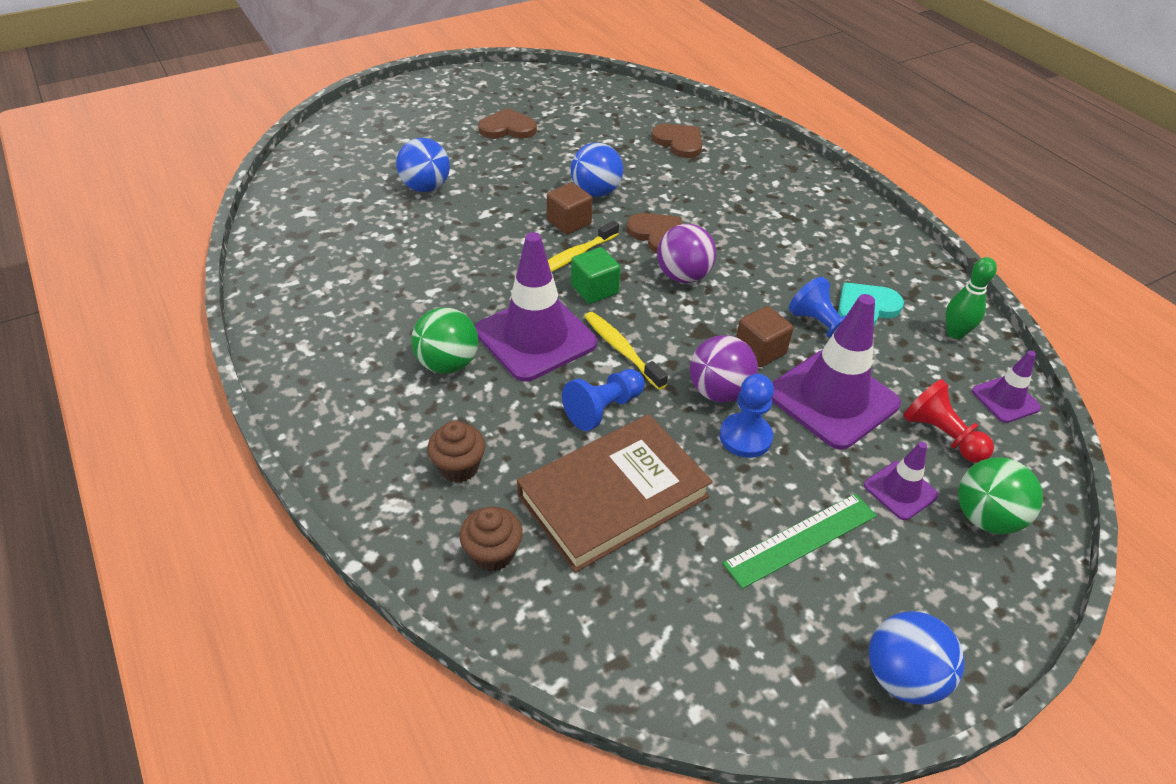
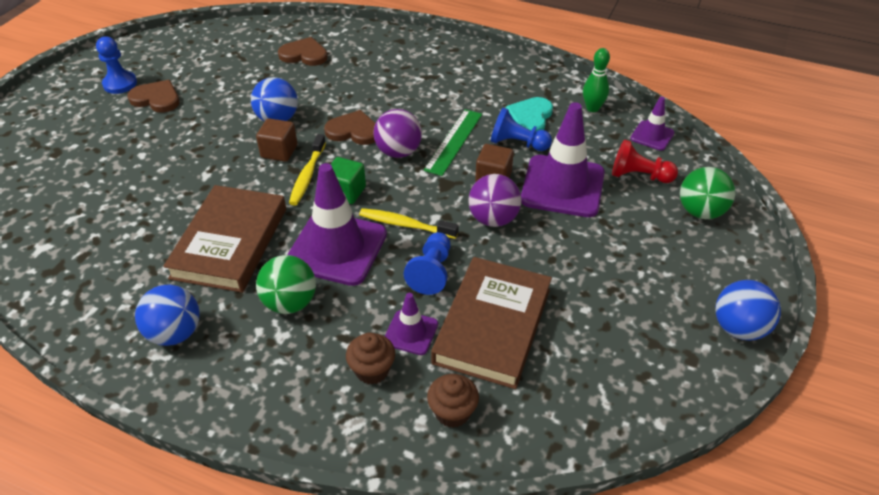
camera: 35 degrees left, 0 degrees up
(426, 187) = (133, 177): blue ball -> blue ball (175, 333)
(449, 283) = (230, 243): none -> brown book
(507, 128) = (156, 99): brown heart -> brown heart turned 60 degrees clockwise
(745, 437) = (535, 239): blue pawn -> blue pawn (120, 84)
(801, 539) = (622, 284): green ruler -> green ruler (454, 141)
(900, 490) = (647, 222): purple traffic cone -> purple traffic cone (411, 332)

